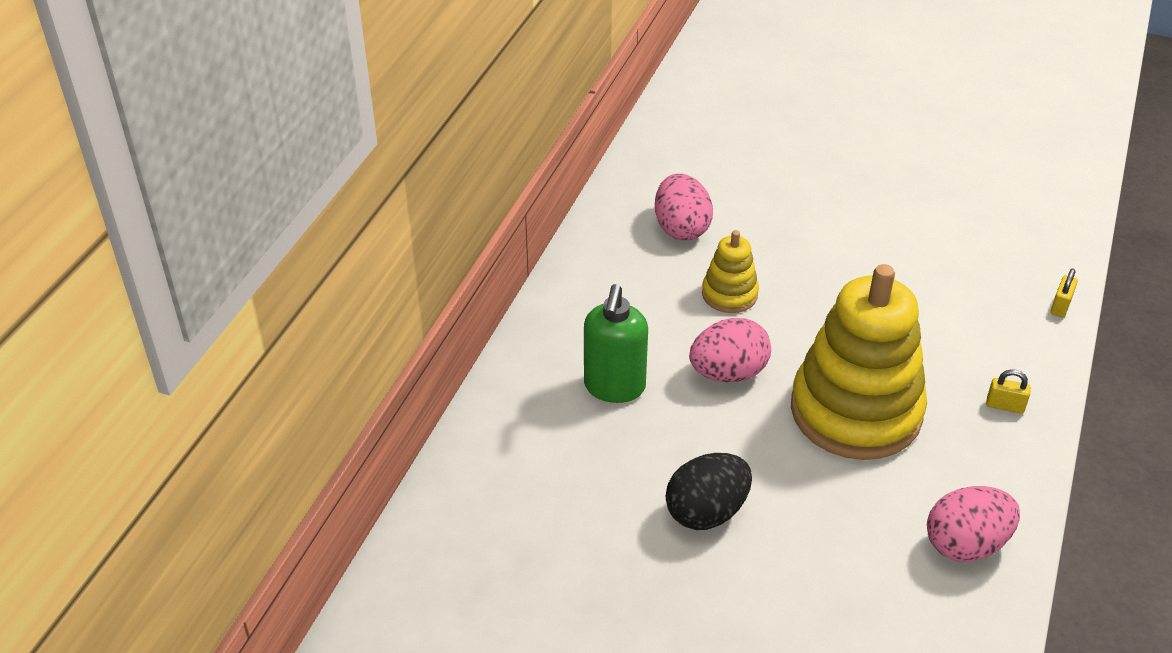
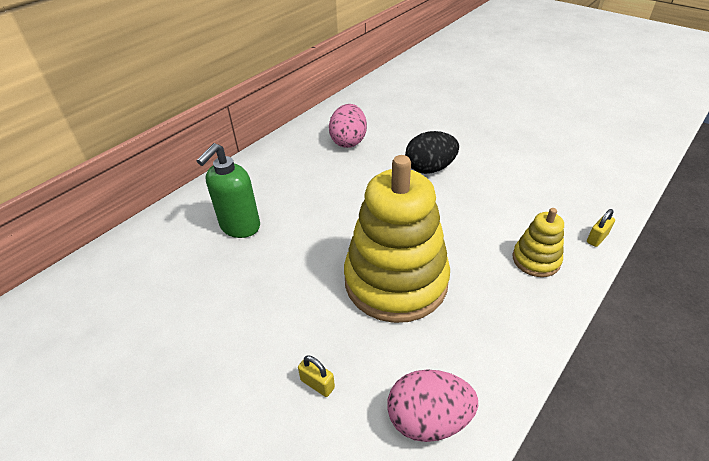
camera: 20 degrees right, 0 degrees up
(706, 512) = (238, 331): black egg -> black egg (430, 168)
(728, 373) = (320, 234): pink egg -> none
(729, 294) = (354, 184): yellow stacking toy -> yellow stacking toy (536, 260)
(1005, 406) = (518, 304): yellow padlock -> yellow padlock (317, 384)

